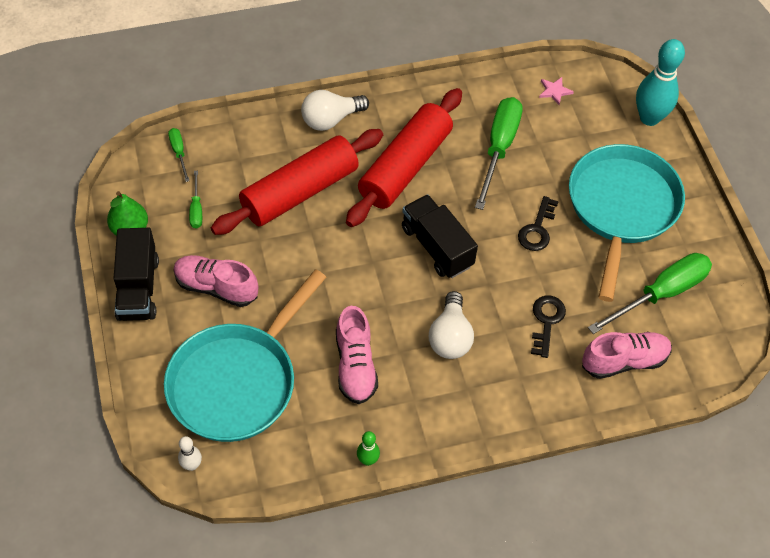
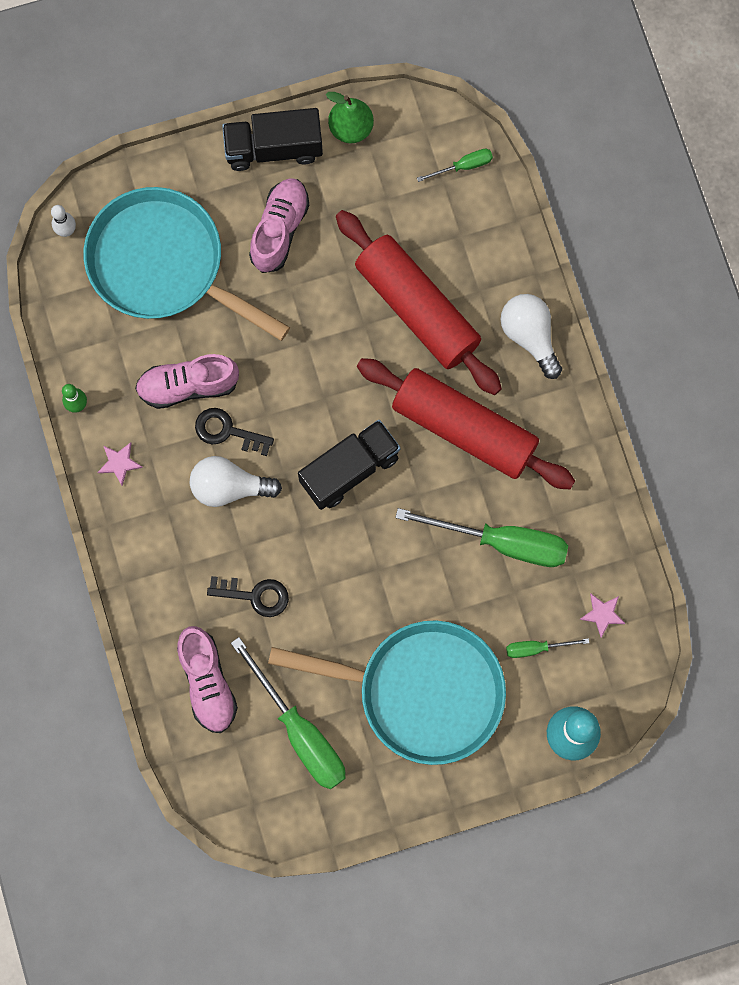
camera: 90 degrees right, 20 degrees up
(196, 209) = (384, 196): green screwdriver -> green screwdriver (536, 648)
(425, 425) = (119, 463): none -> pink star
(537, 229) = (383, 587): black key -> black key (227, 431)

